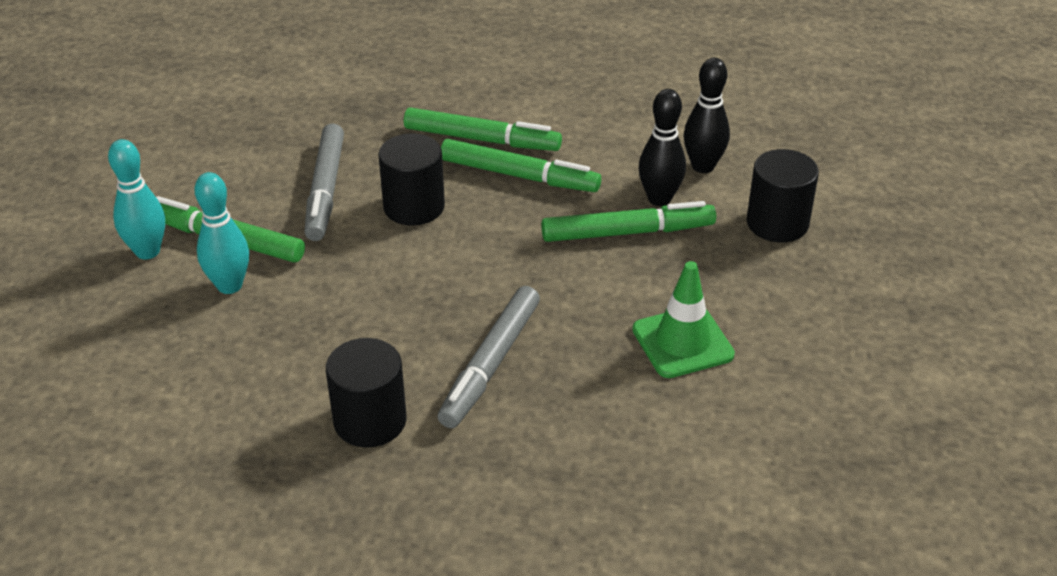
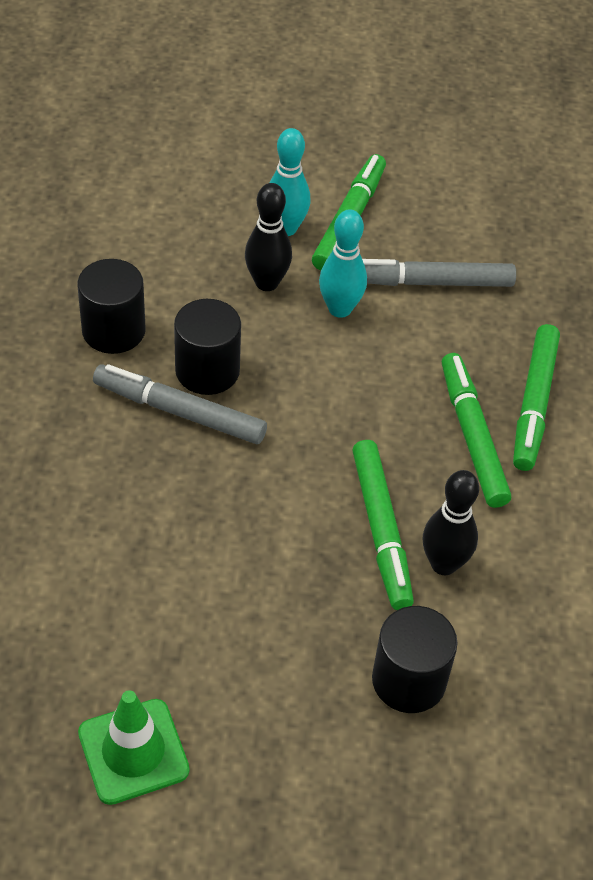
camera: 85 degrees right, 10 degrees up
(147, 251) = (329, 172): turquoise bowling pin -> turquoise bowling pin (340, 309)
(414, 207) = (409, 350): black cylinder -> black cylinder (207, 371)
(519, 175) = (472, 436): green marker -> green marker turned 150 degrees clockwise
(682, 342) = (206, 567): green traffic cone -> green traffic cone (133, 751)
(703, 166) = (512, 613): black bowling pin -> black bowling pin (267, 283)

